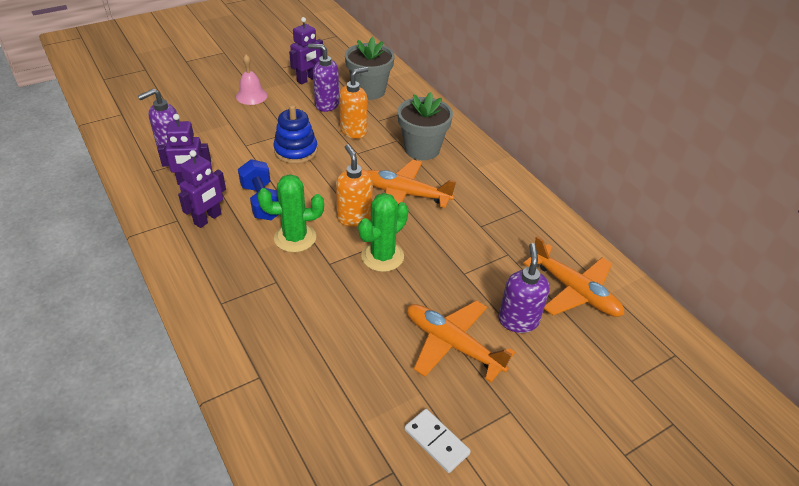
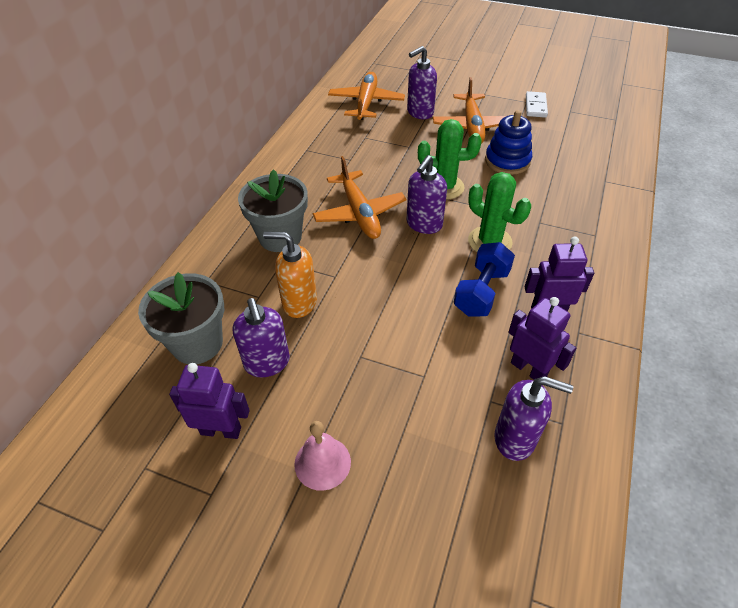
camera: 125 degrees left, 5 degrees up
(296, 151) = (384, 324): blue stacking toy -> blue stacking toy (507, 161)
(354, 217) = (424, 224): orange soap dispenser -> purple soap dispenser

